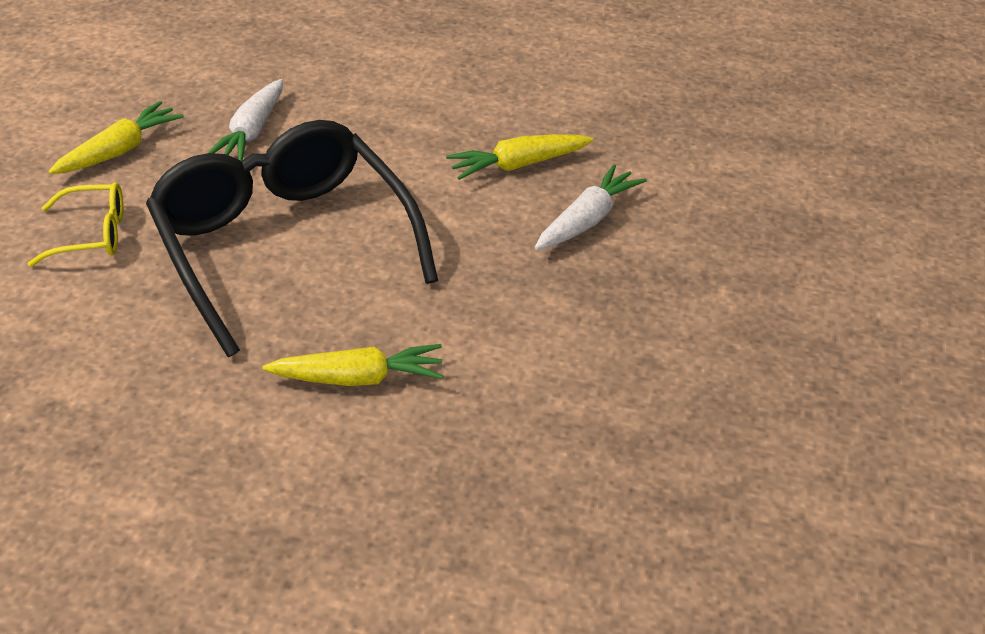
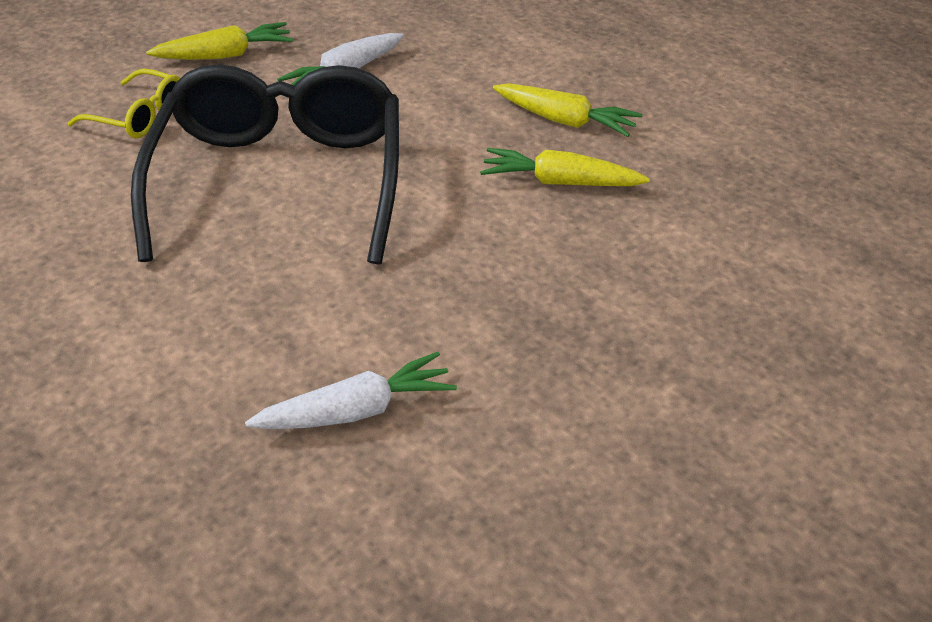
camera: 30 degrees right, 0 degrees up
(358, 378) = (230, 328): yellow carrot -> yellow carrot (565, 121)
(588, 220) = (583, 260): white carrot -> white carrot (356, 411)

